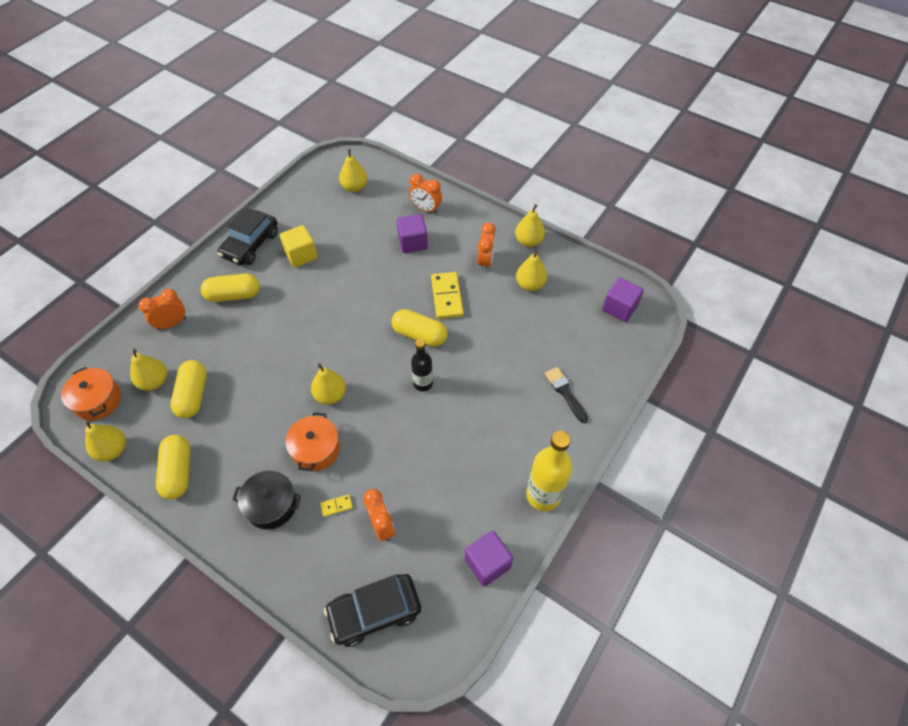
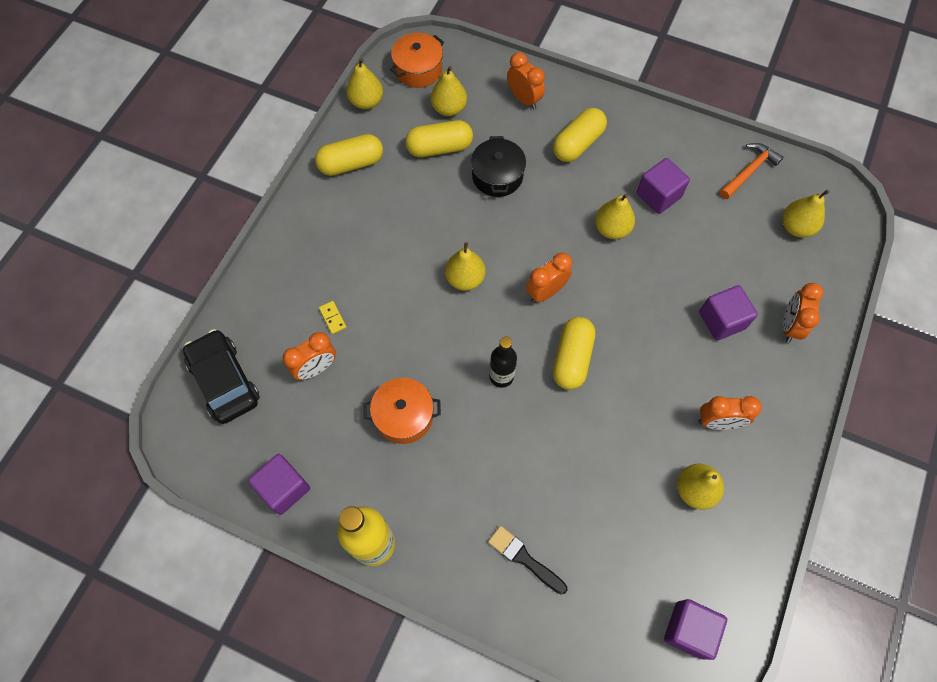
camera: 80 degrees right, 10 degrees up
(233, 295) = (578, 144): yellow capsule -> yellow capsule turned 60 degrees clockwise
(251, 245) = (657, 138): black car -> none
(271, 505) = (326, 256): black pot -> black pot (497, 176)
(301, 200) = (749, 171): none -> orange hammer
(301, 255) = (658, 195): yellow cube -> purple cube
(316, 449) = (395, 281): orange pot -> orange pot (404, 416)
(359, 341) = (546, 292): none -> orange clock
(446, 297) = (641, 381): yellow domino -> none
(528, 241) = (776, 478): yellow pear -> yellow pear (612, 229)
(565, 392) = (524, 558): black brush -> black brush turned 105 degrees counterclockwise

